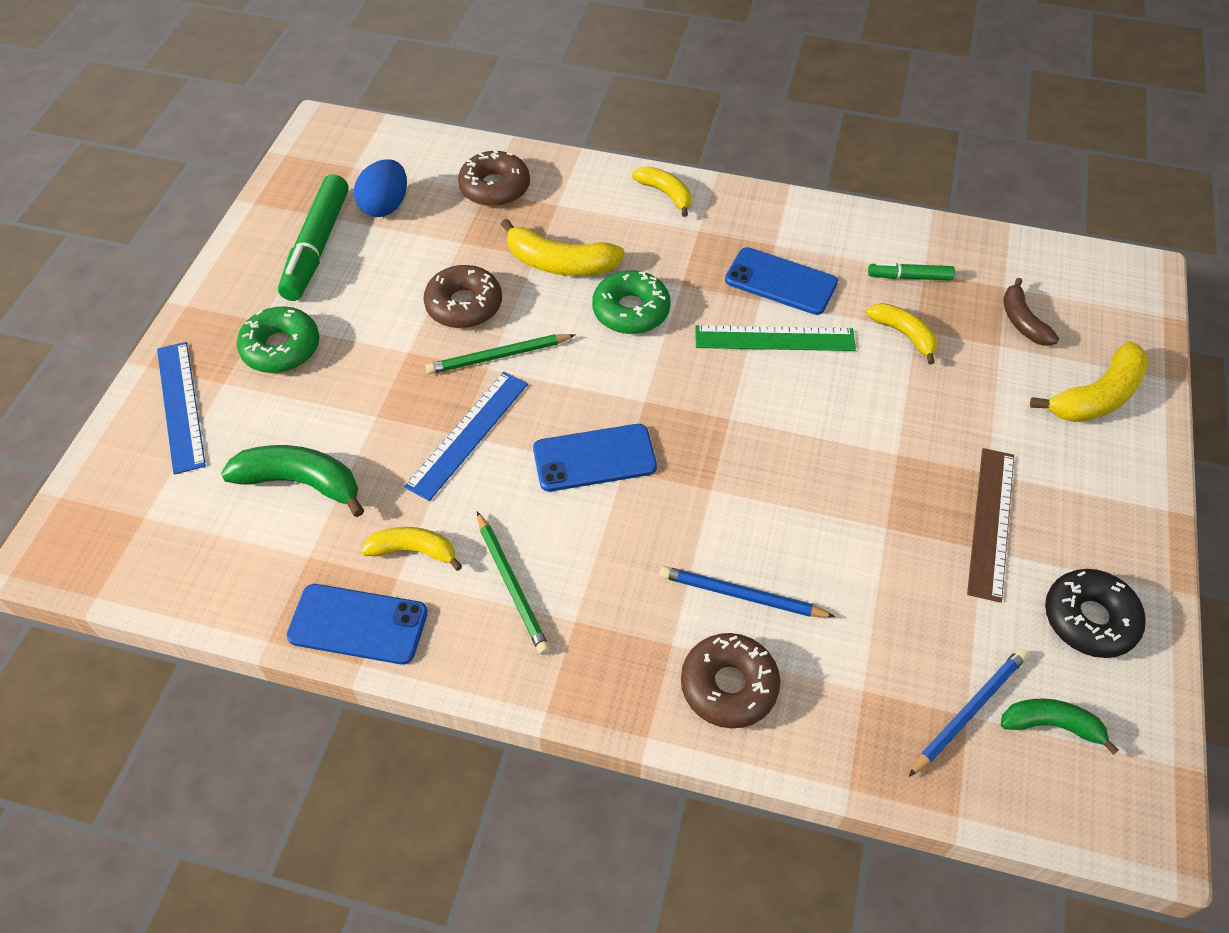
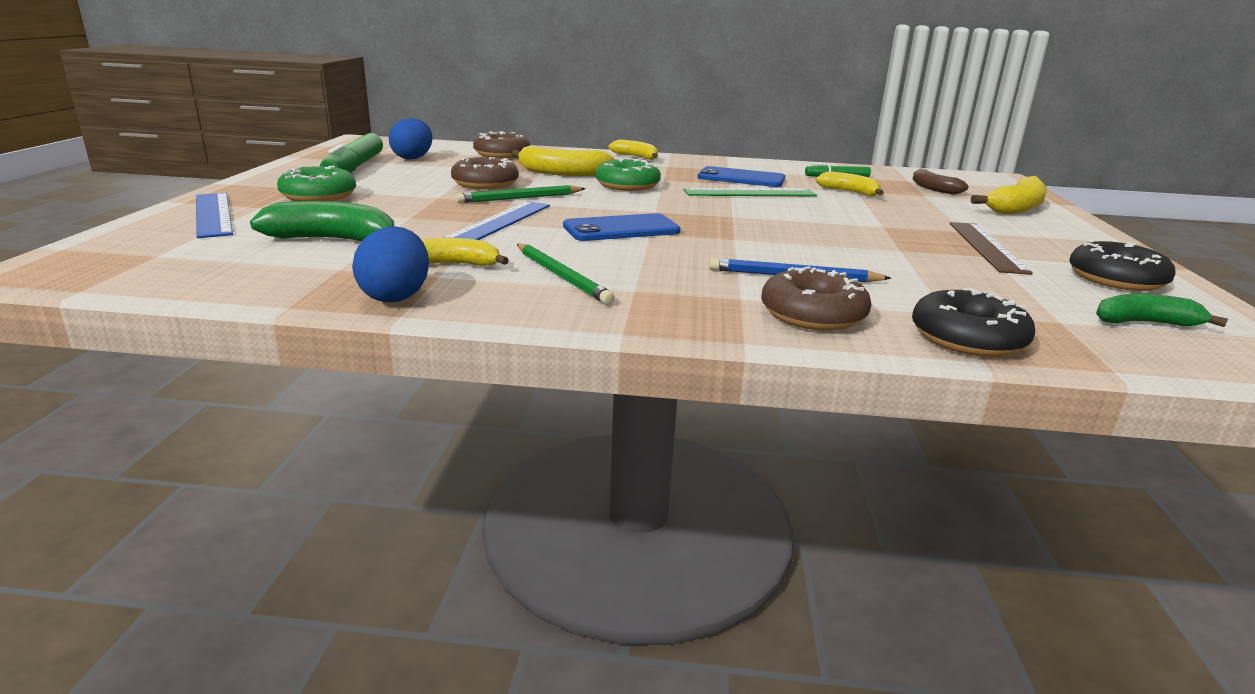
camera: 10 degrees left, 30 degrees down
(358, 624) = (396, 296): blue phone -> blue egg
(855, 745) = (967, 338): none -> black donut
(968, 711) = (1060, 319): blue pencil -> none

